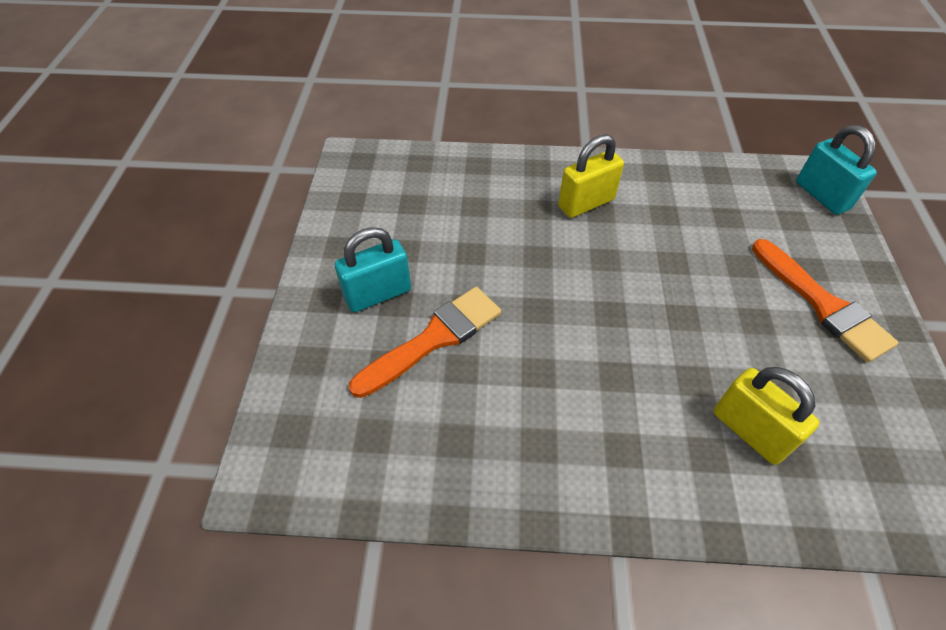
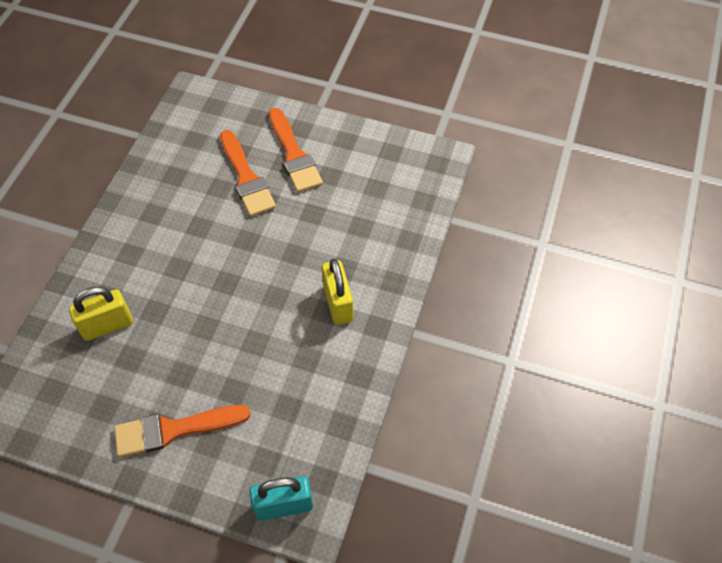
camera: 105 degrees right, 5 degrees up
(378, 294) = (294, 155): turquoise padlock -> orange brush

